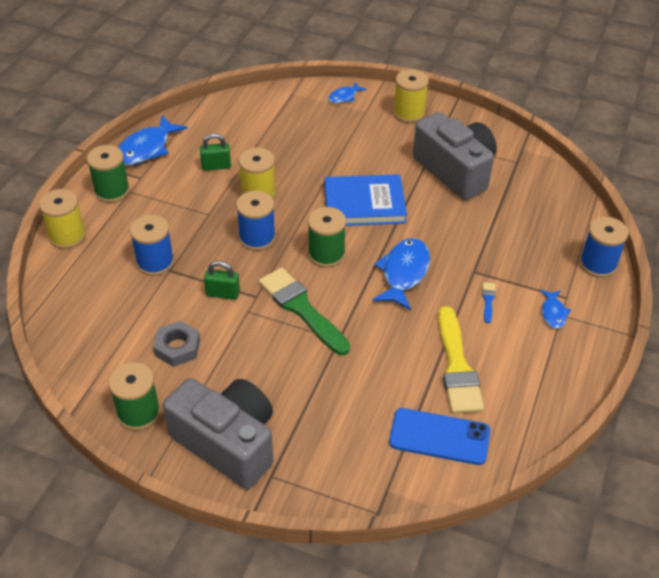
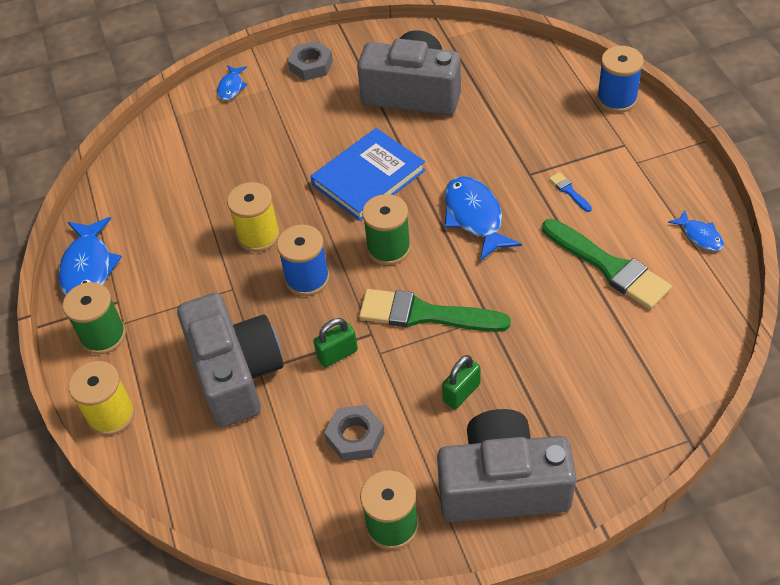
camera: 35 degrees left, 5 degrees up
(155, 262) = (235, 373): blue spool -> grey camera
(216, 166) = (184, 237): green padlock -> green padlock (461, 393)
(409, 113) = (311, 65): yellow spool -> grey nut
(439, 437) = (662, 337): blue phone -> none
(457, 366) = (609, 267): yellow brush -> green brush
(553, 313) = (629, 165): blue fish -> blue fish (700, 236)

